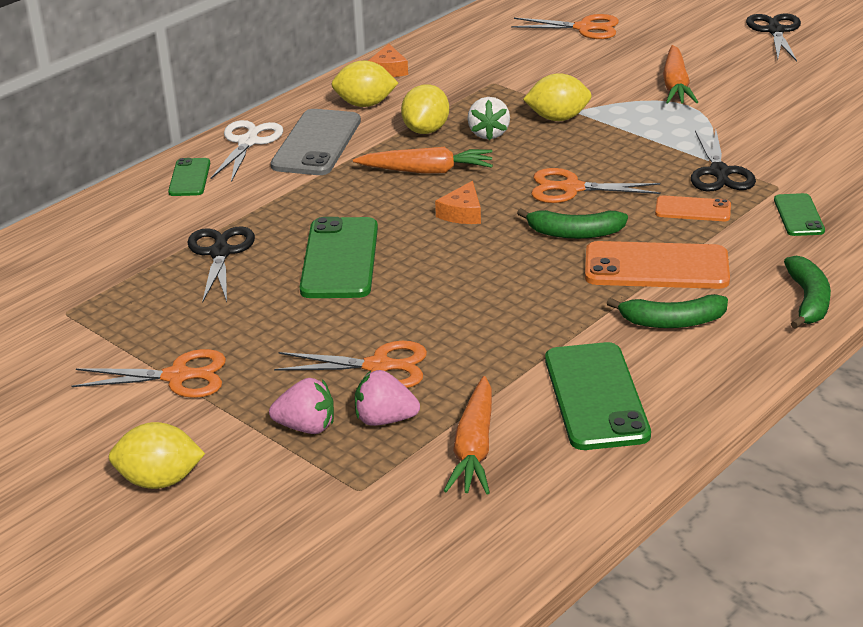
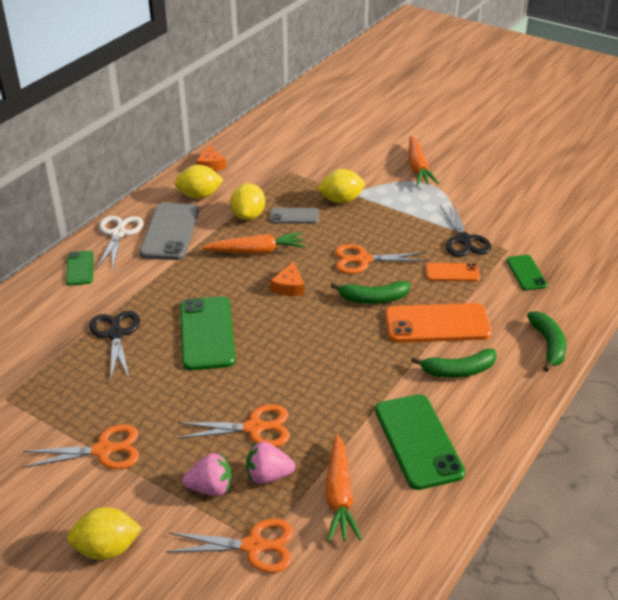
camera: 10 degrees left, 5 degrees up
(488, 134) = (294, 216): white strawberry -> grey phone
(585, 28) = (344, 122): orange scissors -> orange scissors (254, 546)
(775, 31) = (476, 119): black scissors -> none

